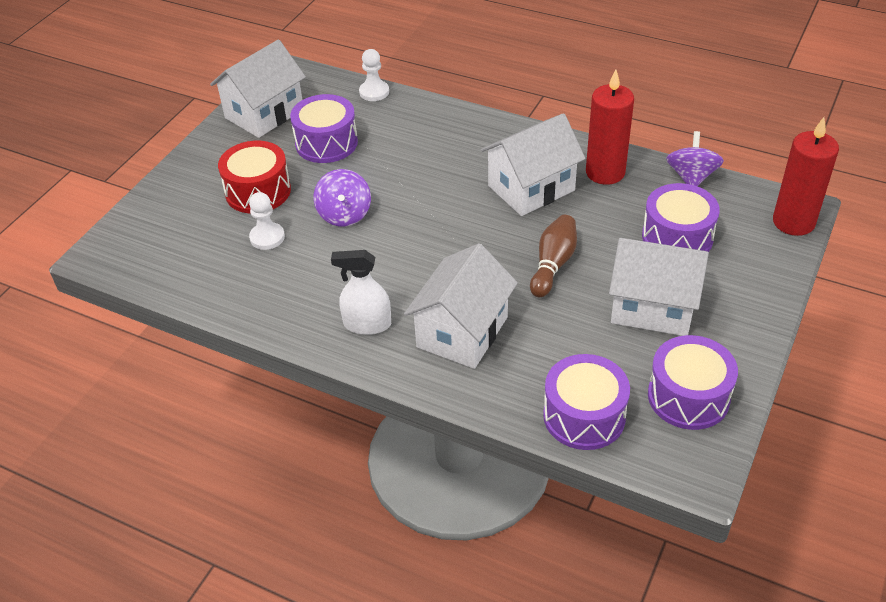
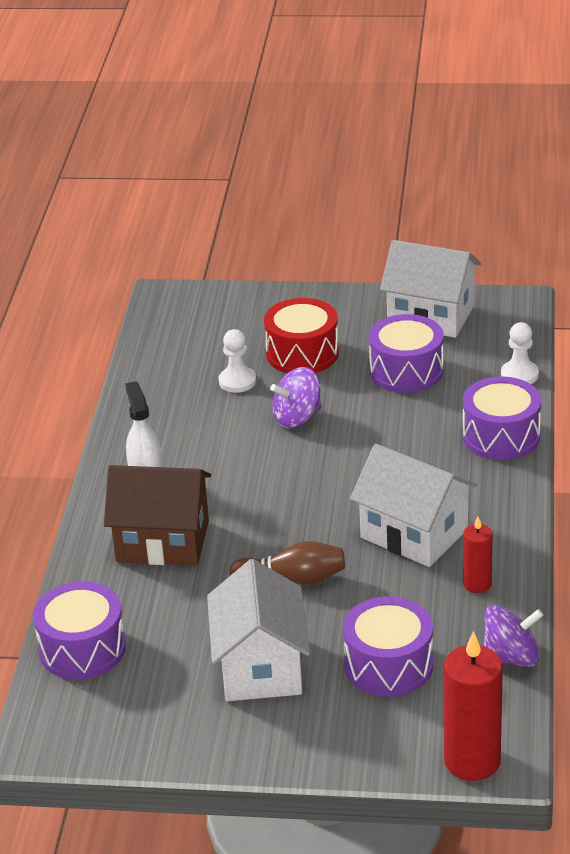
camera: 70 degrees right, 10 degrees down
(462, 332) = (162, 541): white house -> brown house
(605, 172) = (477, 584): red candle -> red candle, size x0.56
(688, 397) = (137, 717): purple drum -> purple drum (501, 436)

